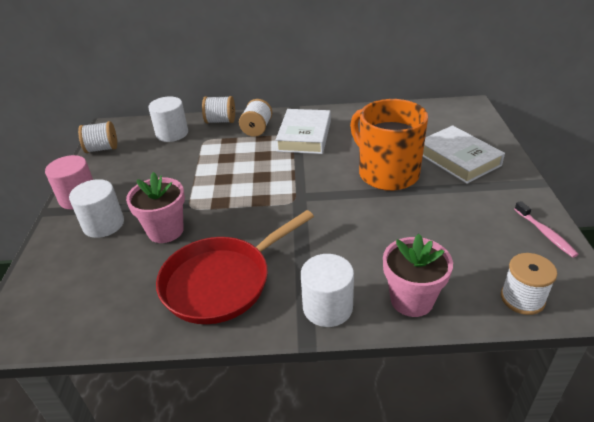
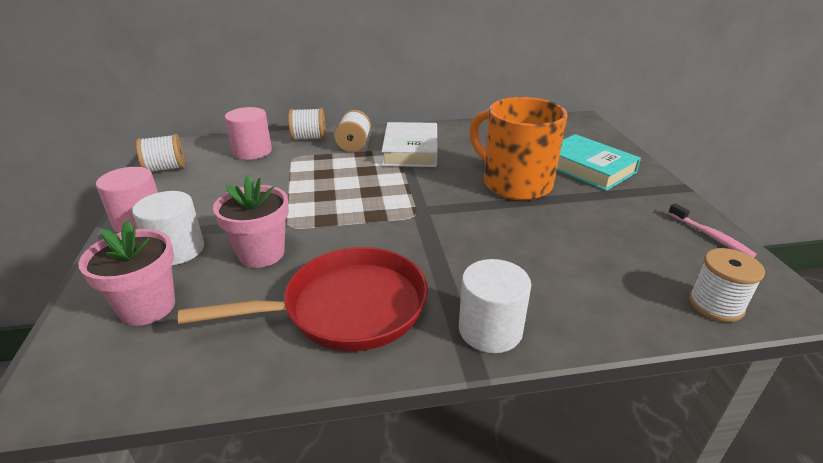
camera: 10 degrees left, 5 degrees down
(172, 133) = (252, 151): white cylinder -> pink cylinder
(222, 281) = (347, 308): red pan -> red pan turned 150 degrees counterclockwise
(411, 300) = (589, 314): pink flower pot -> pink flower pot (147, 307)
(458, 159) = (588, 168): white book -> turquoise book

